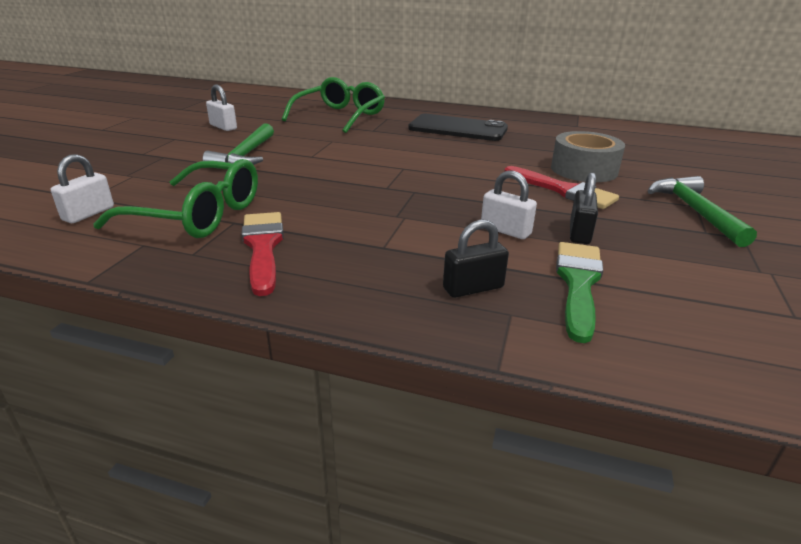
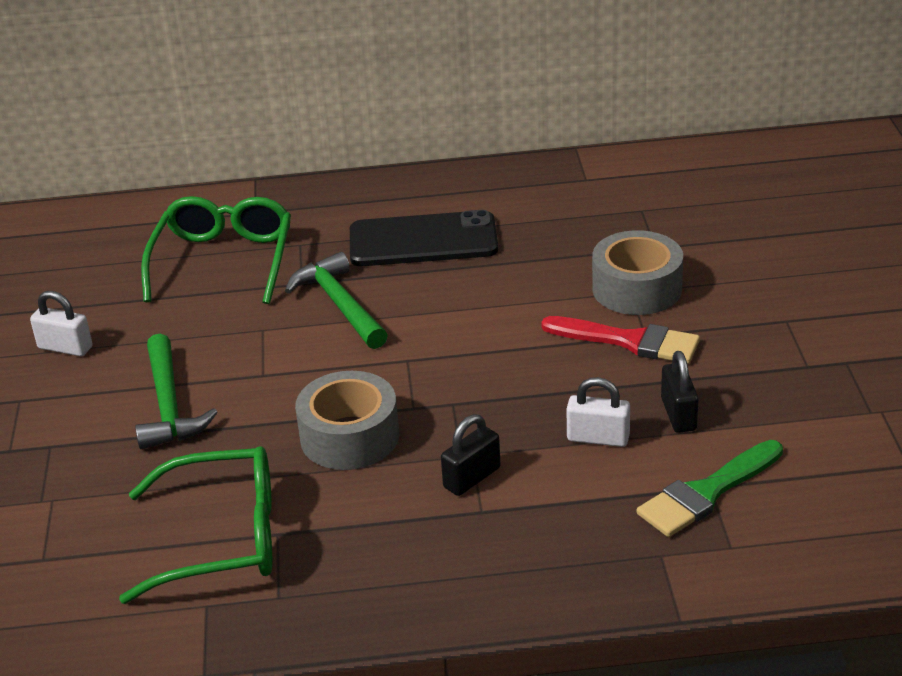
camera: 20 degrees left, 5 degrees up
(88, 214) = (80, 585): white padlock -> none
(263, 247) = (349, 559): red brush -> none
(332, 190) = (349, 436): none -> grey tape
(473, 288) = (609, 535): black padlock -> black padlock (472, 478)
(578, 283) = (706, 493): green brush -> green brush turned 120 degrees counterclockwise
(694, 211) = (788, 333): green hammer -> green hammer (339, 304)

